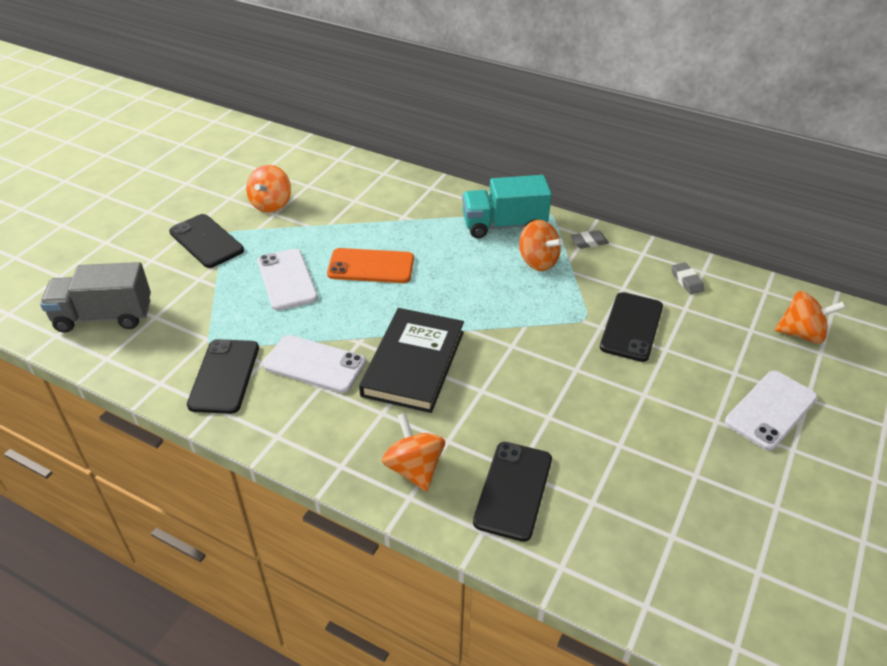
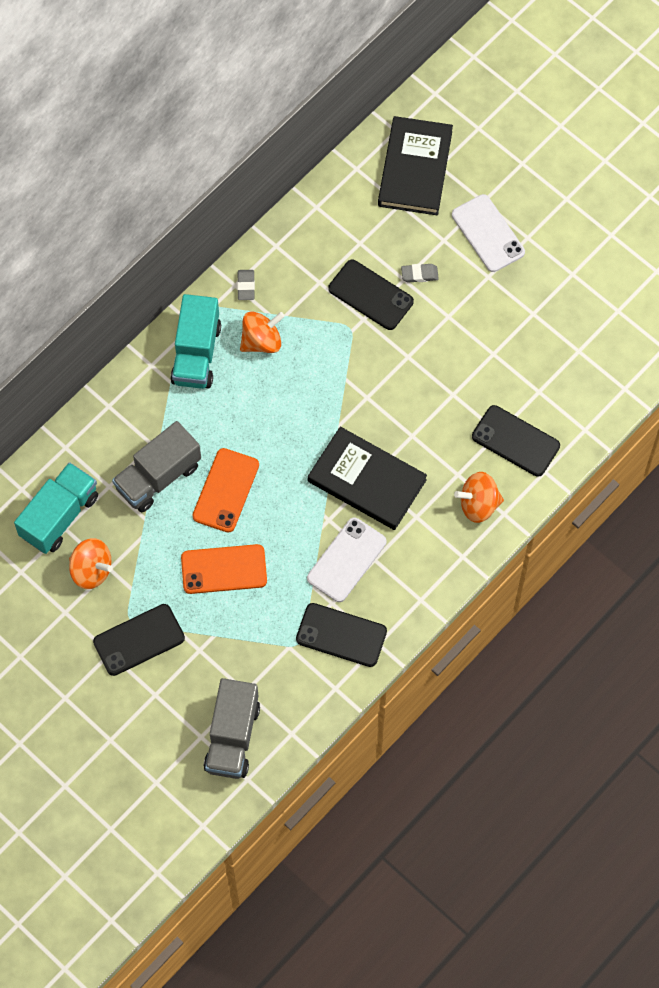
camera: 75 degrees left, 25 degrees up
(287, 279) = (224, 569): white phone -> orange phone
(319, 180) = (59, 516): none -> turquoise truck
(372, 225) = (158, 477): none -> grey truck
(686, 281) = (325, 226): grey eraser -> grey eraser (419, 274)
(801, 334) = (415, 168): orange spinning top -> black book

